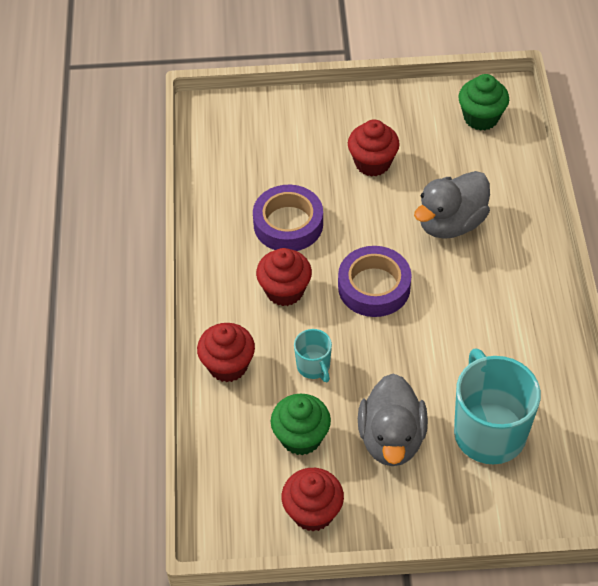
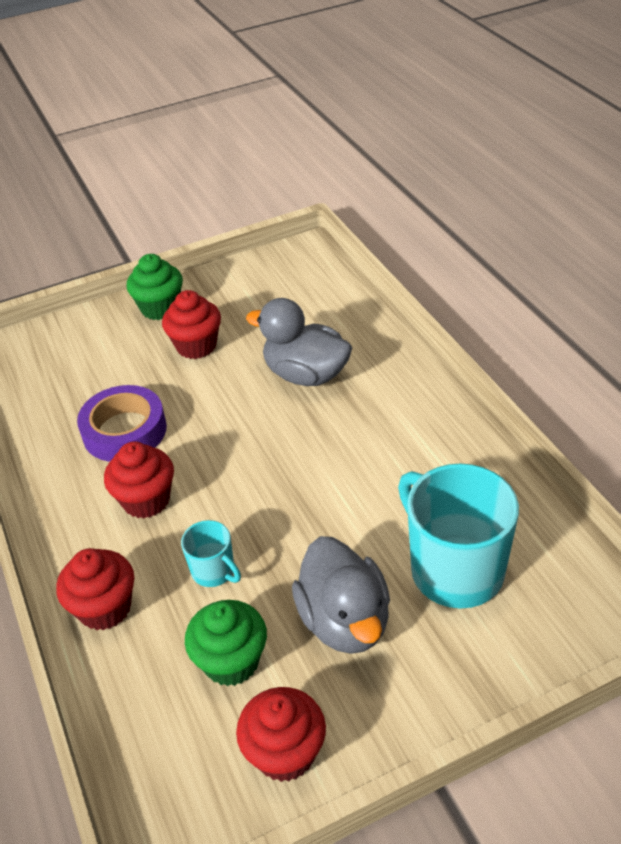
camera: 20 degrees left, 10 degrees down
(374, 287) = (249, 462): purple tape -> none
(451, 223) = (306, 375): grey duck -> grey duck turned 90 degrees clockwise
(481, 118) = (291, 276): green cupcake -> green cupcake (160, 308)

